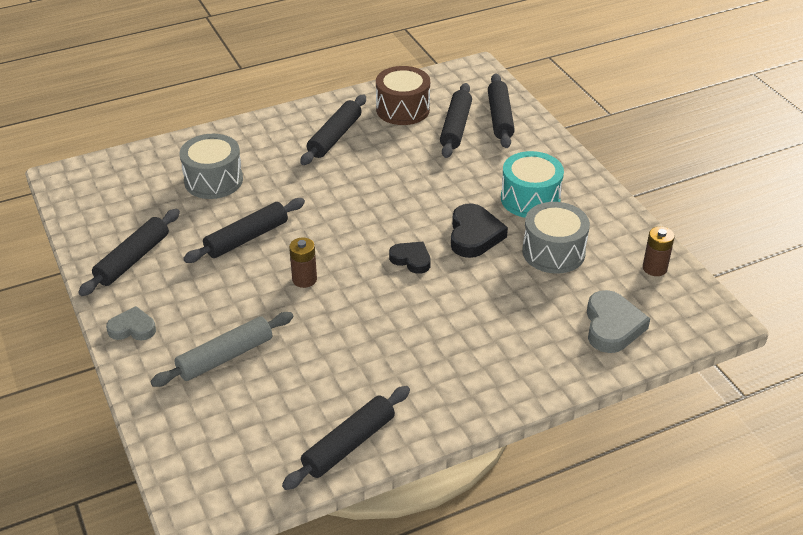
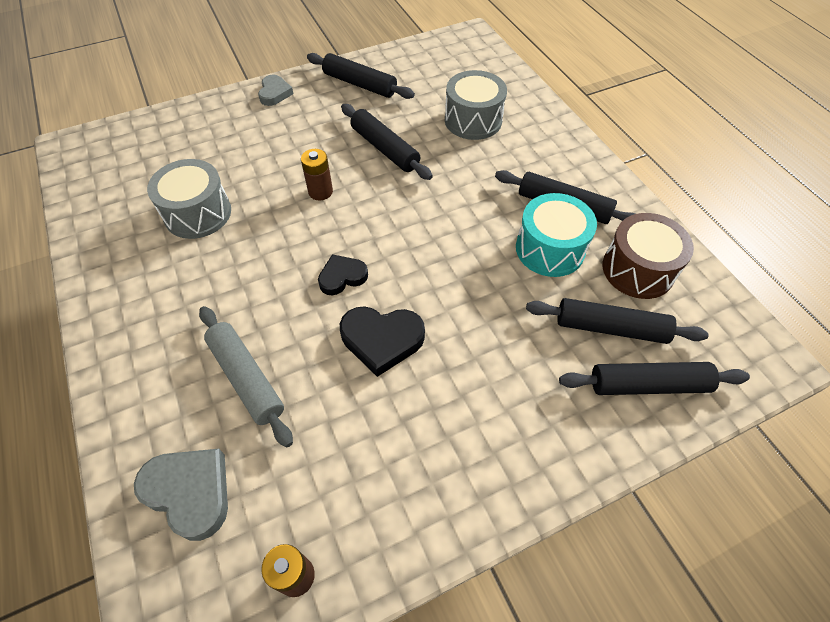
camera: 90 degrees right, 15 degrees up
(225, 357) = (228, 147): grey rolling pin -> grey rolling pin (246, 378)
(349, 444) = (98, 231): black rolling pin -> none
(411, 259) = (342, 277): black heart -> black heart turned 150 degrees counterclockwise
(530, 199) = (457, 411): turquoise drum -> turquoise drum (550, 249)
(553, 252) = (343, 432): grey drum -> grey drum (198, 213)
(612, 326) = (190, 492): grey heart -> grey heart turned 150 degrees counterclockwise

